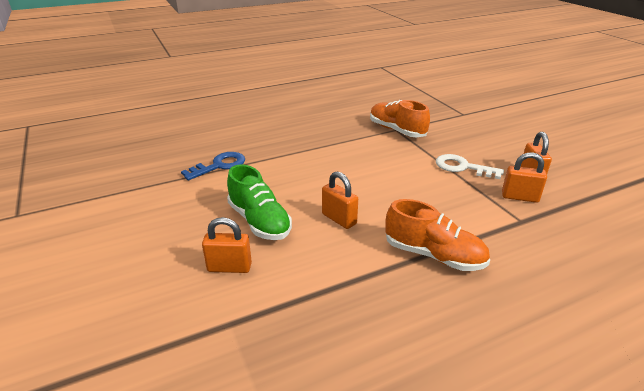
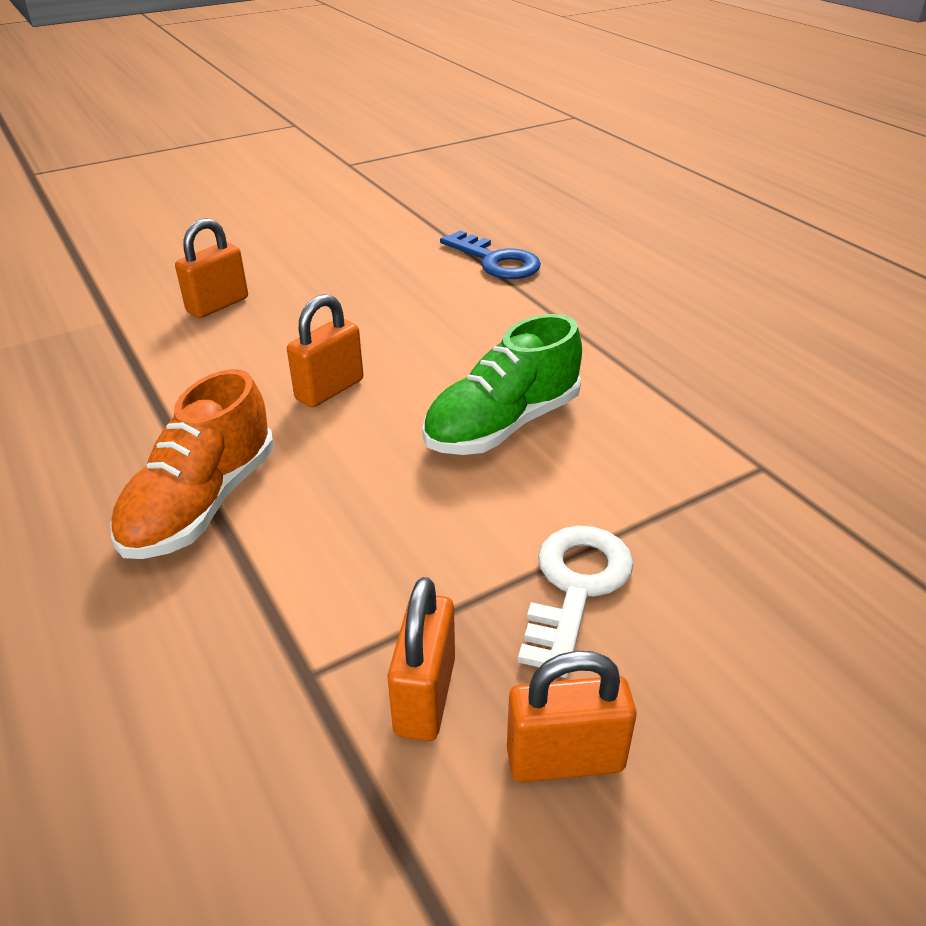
camera: 85 degrees right, 5 degrees up
(229, 267) = (218, 305): orange padlock -> orange padlock turned 45 degrees clockwise
(259, 221) = (326, 315): green shoe -> green shoe (502, 425)
(396, 130) = (757, 468): orange shoe -> none

